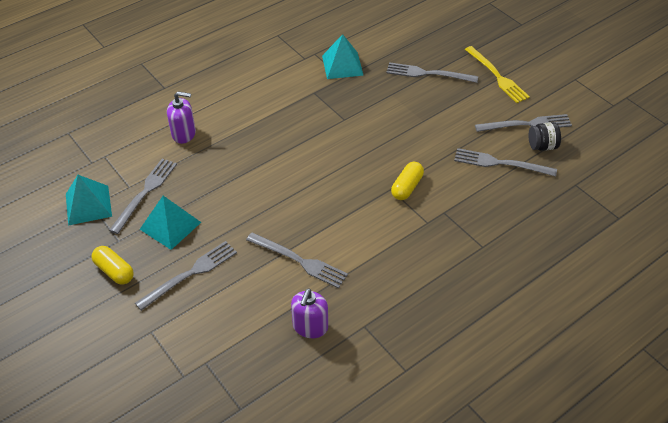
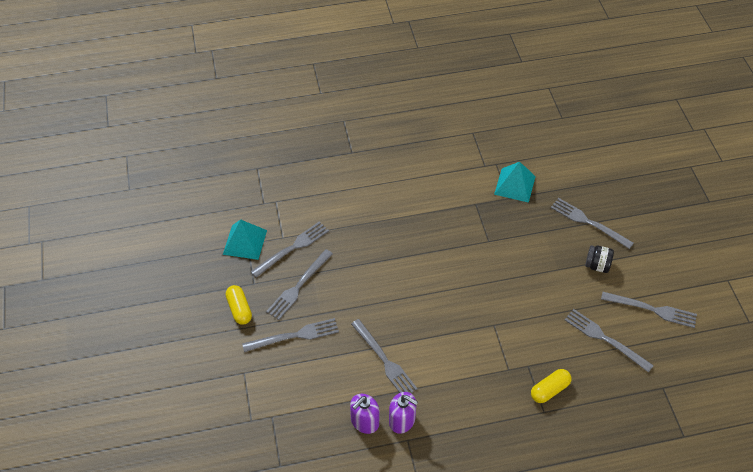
camera: 25 degrees right, 5 degrees up
(170, 225) = (298, 286): turquoise pyramid -> grey fork
(184, 134) = (347, 204): purple soap dispenser -> purple soap dispenser (402, 420)
(407, 187) = (508, 329): yellow capsule -> yellow capsule (549, 390)
(497, 76) = (652, 249): yellow fork -> none
(542, 146) = (654, 337): black jar -> black jar (597, 265)

